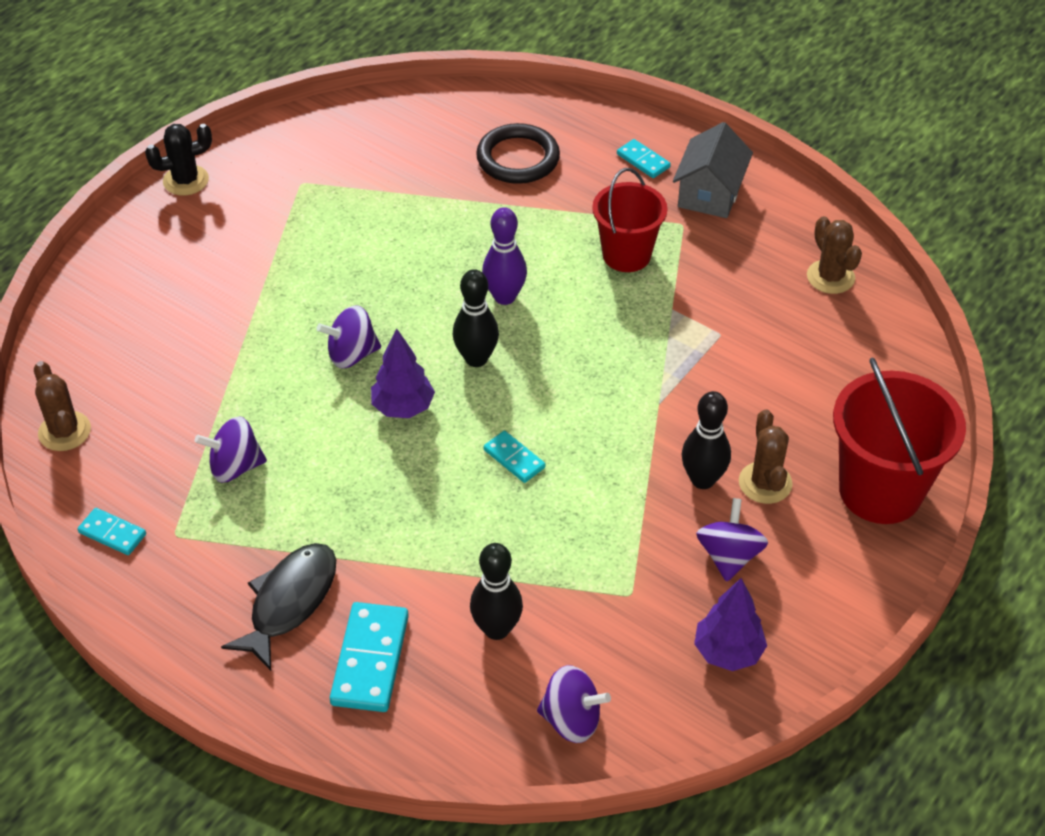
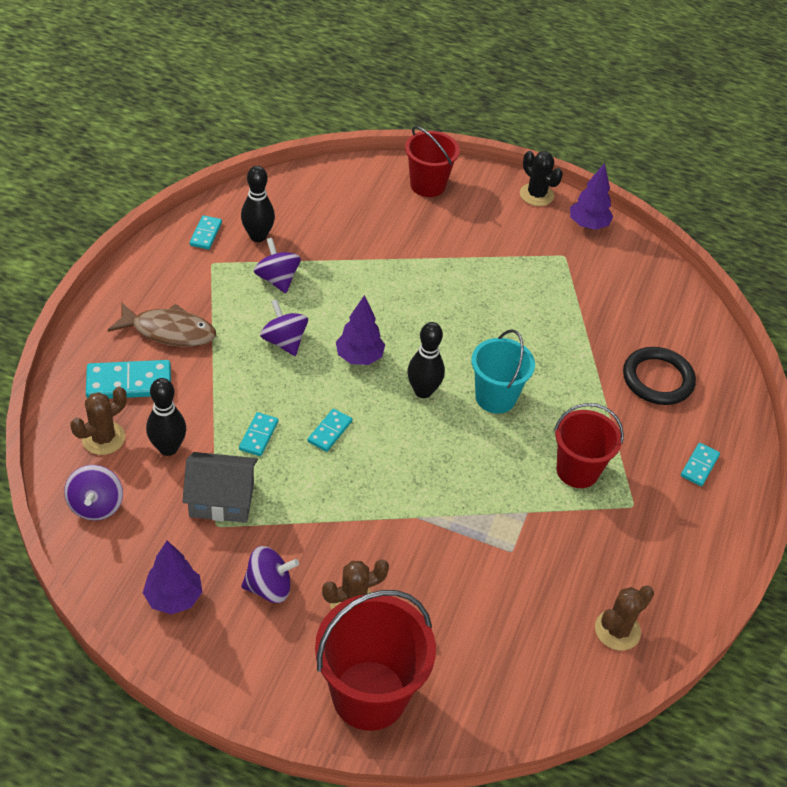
camera: 70 degrees right, 0 degrees up
(64, 431) = (283, 192): brown cactus -> brown cactus (103, 438)
(120, 278) = (427, 185): none -> red bucket
(258, 149) = (588, 225): none -> purple tree
(289, 602) = (169, 331): black fish -> brown fish
(351, 354) = (401, 318): purple spinning top -> purple spinning top (284, 341)
(501, 530) = (258, 435): none -> turquoise domino
(504, 297) = (495, 397): purple bowling pin -> turquoise bucket
(703, 480) = (344, 558): black bowling pin -> black bowling pin (258, 236)
(710, 193) = (682, 521): grey house -> grey house (221, 500)

